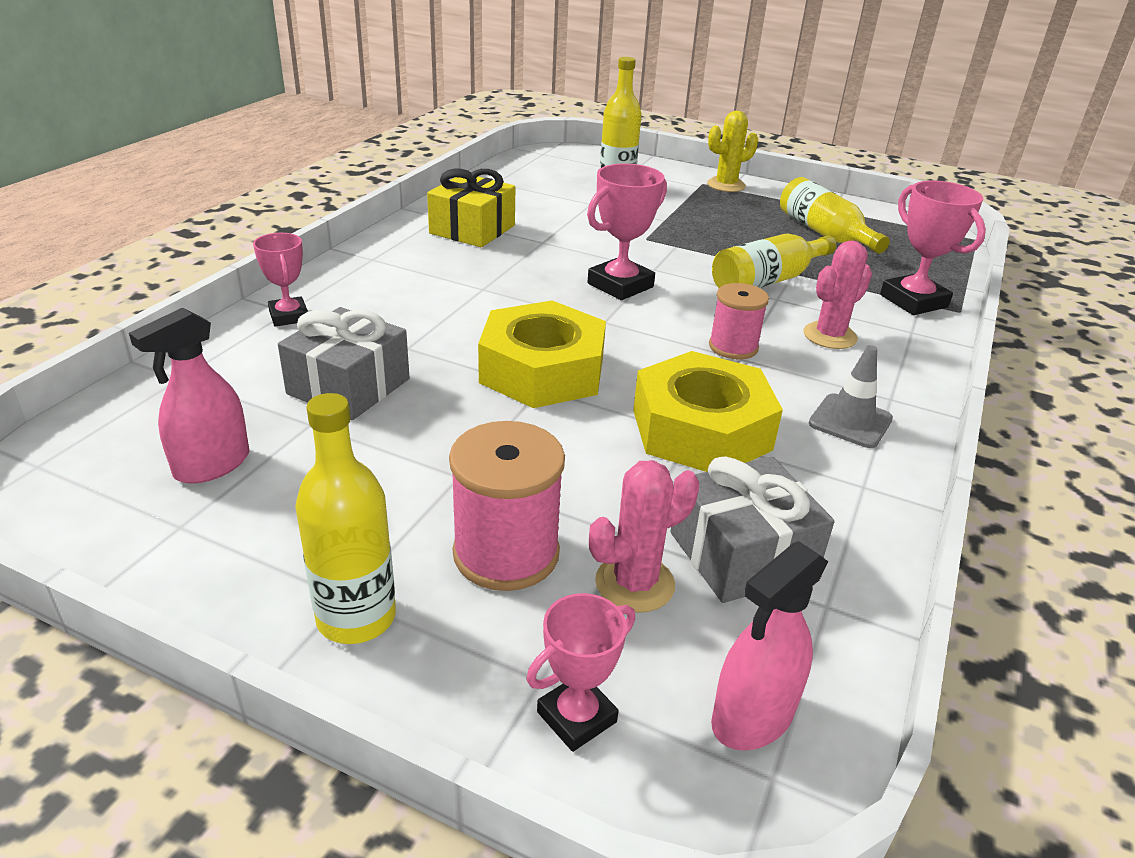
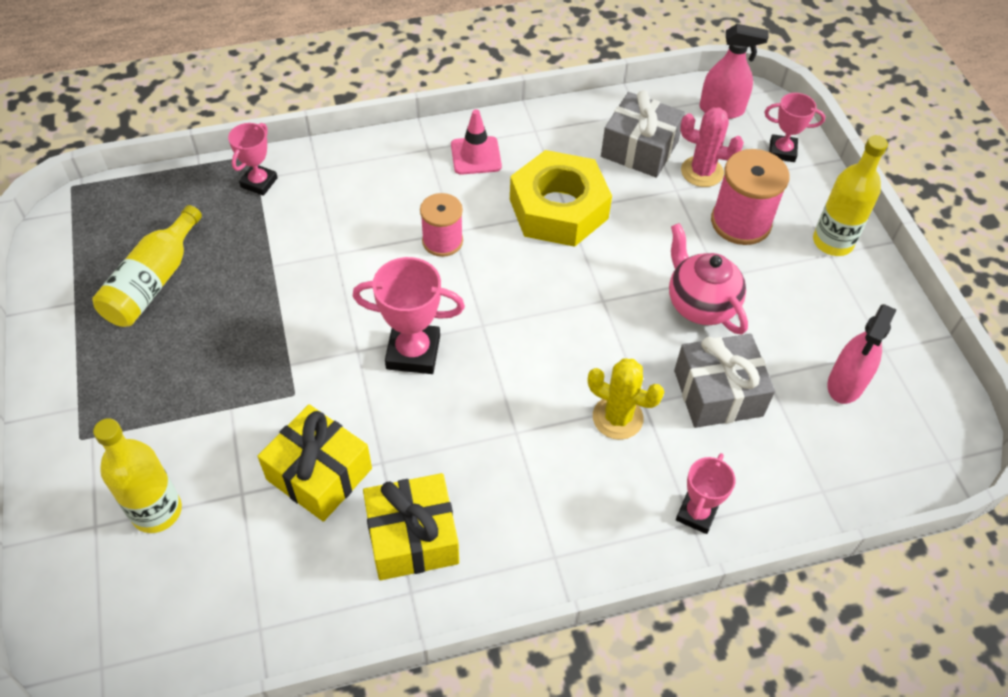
camera: 130 degrees left, 20 degrees up
(212, 465) = (846, 384): pink spray bottle -> pink spray bottle turned 120 degrees clockwise
(447, 439) = (700, 304): none -> pink teapot
(542, 370) = (584, 314): yellow nut -> none
(567, 224) = (319, 474): none -> yellow gift
(726, 185) = (68, 416): yellow cactus -> yellow cactus (617, 418)
(767, 281) = (306, 272): yellow bottle -> none
(830, 336) = (370, 203): pink cactus -> none
(850, 421) = (476, 156): grey traffic cone -> pink traffic cone
(913, 301) = (259, 182): pink trophy -> pink trophy, size x0.64

